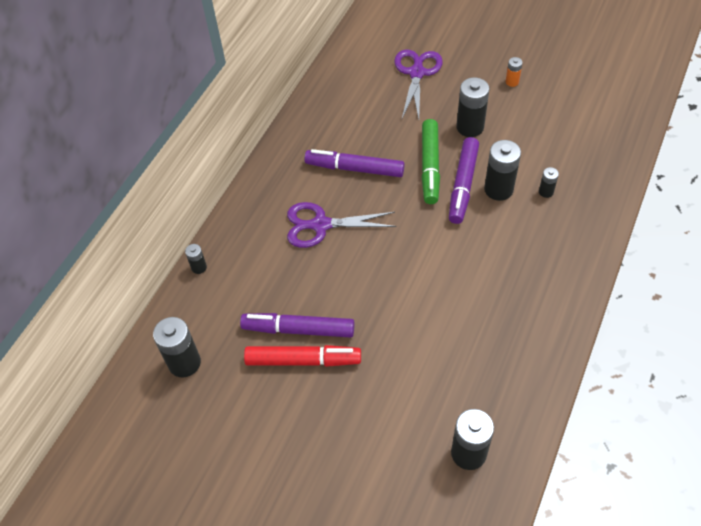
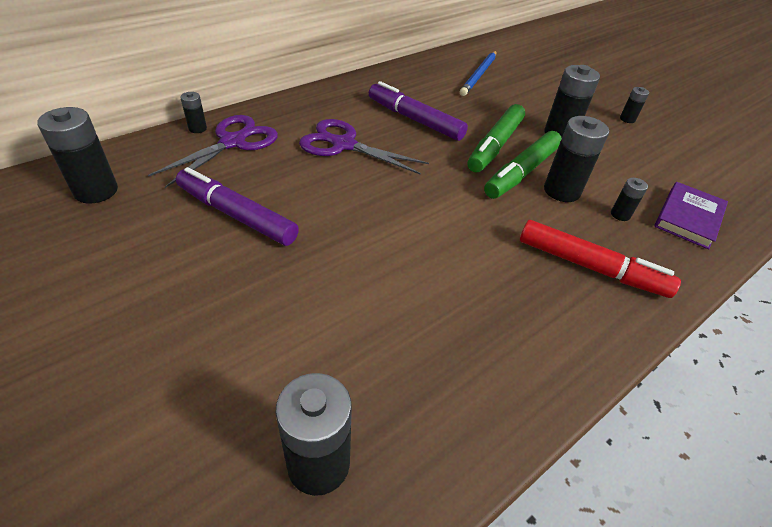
camera: 20 degrees right, 10 degrees down
(303, 360) = (212, 244): red marker -> red marker (590, 267)
(371, 84) = (479, 75): none -> blue pencil
(416, 73) = (529, 82): purple scissors -> purple scissors (233, 142)
(463, 185) = (522, 172): purple marker -> green marker
(512, 82) = (627, 119): orange battery -> black battery
(590, 171) = (688, 218): none -> purple book

